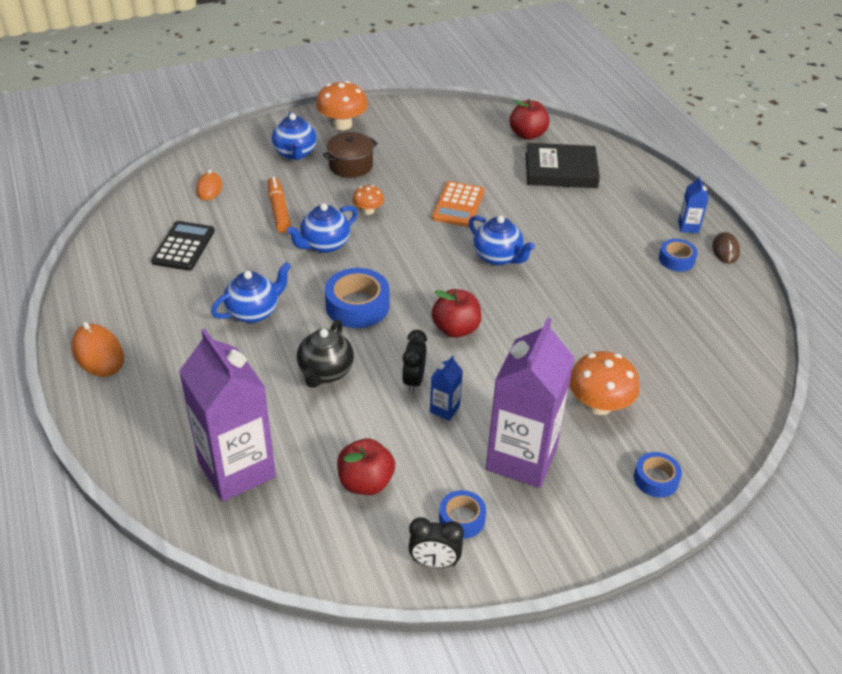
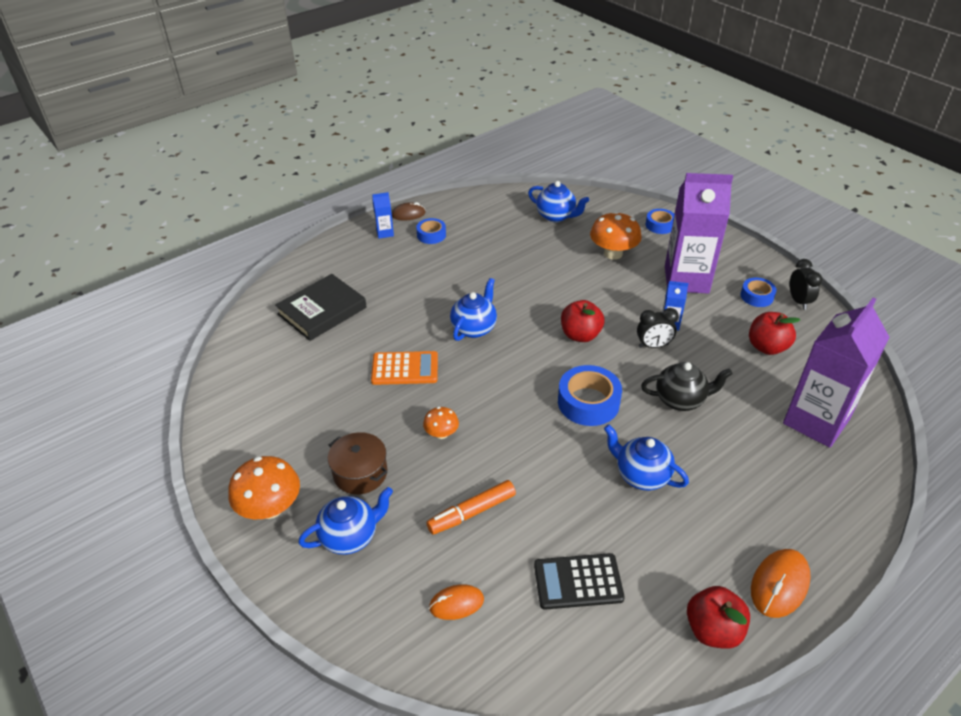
camera: 105 degrees left, 0 degrees up
(324, 245) = (513, 452): blue teapot -> blue teapot (556, 216)
(527, 134) = (260, 343): red apple -> red apple (713, 630)
(561, 170) = (322, 311): black book -> black book turned 60 degrees clockwise

